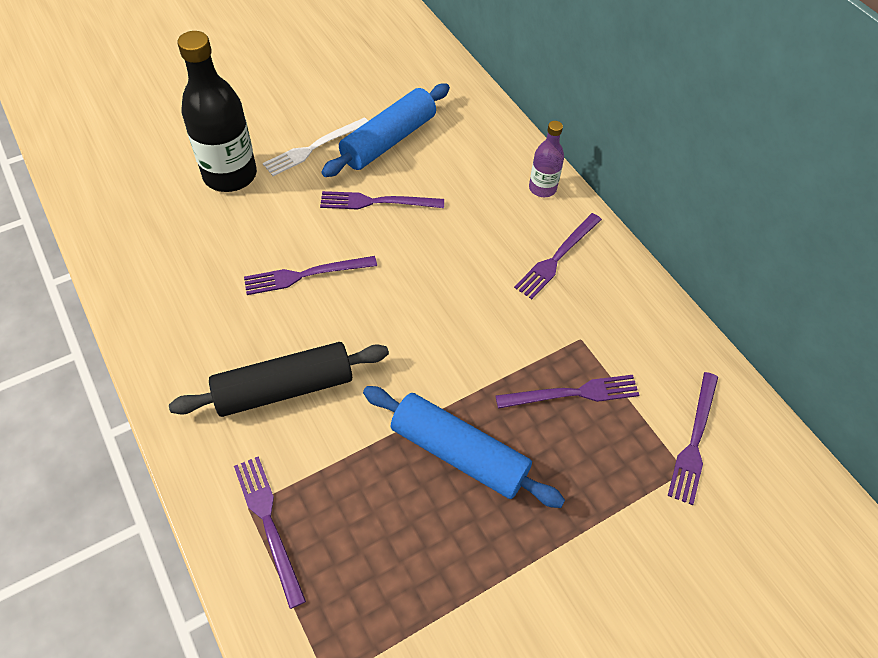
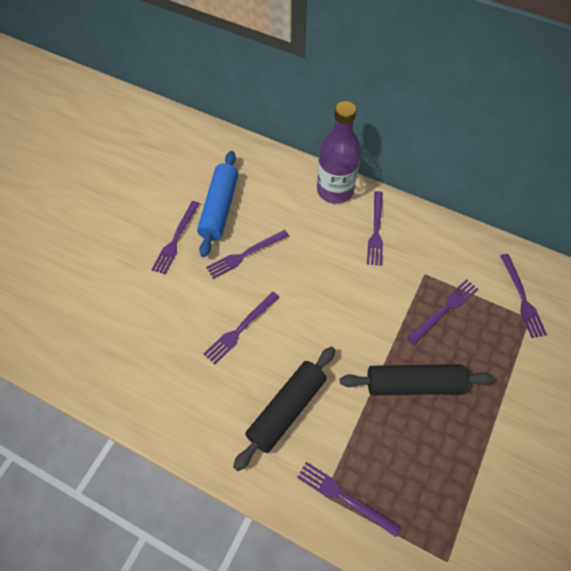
camera: 30 degrees left, 5 degrees up
(230, 175) = (136, 289): black bottle -> none
(314, 148) = (176, 239): white fork -> purple fork
(459, 453) = (413, 384): blue rolling pin -> black rolling pin
(542, 188) = (335, 190): purple bottle -> purple bottle, size x1.90

